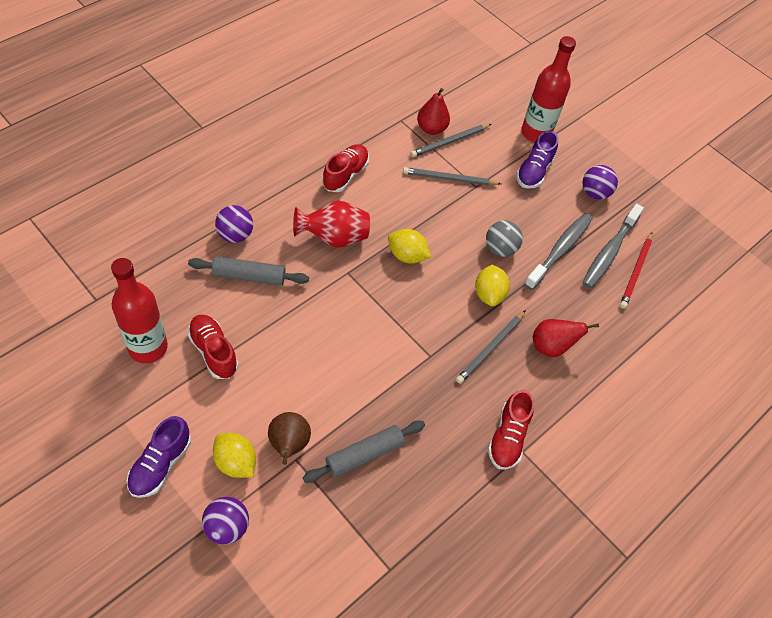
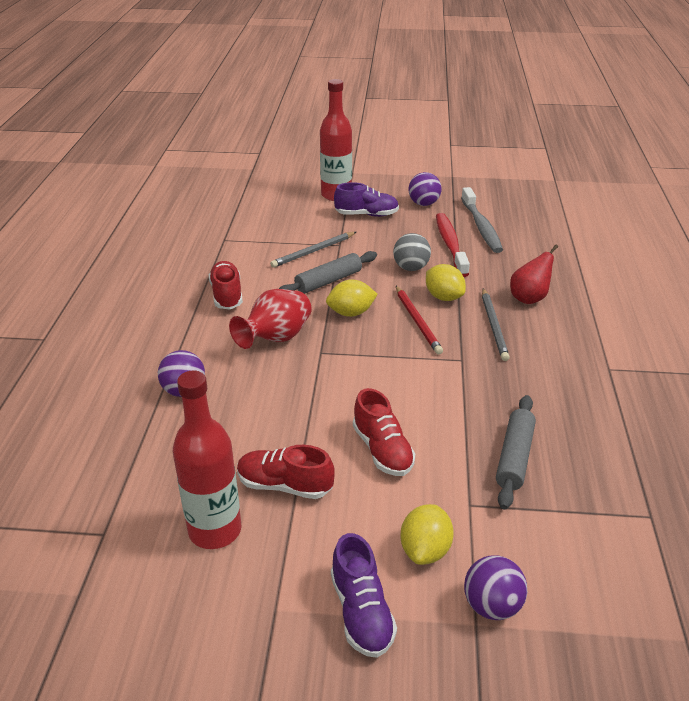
camera: 35 degrees left, 20 degrees down
(235, 462) = (425, 550): yellow lemon -> yellow lemon turned 75 degrees counterclockwise
(249, 276) = (239, 410): grey rolling pin -> grey rolling pin (328, 281)
(289, 445) = (449, 499): brown pear -> none
(431, 128) = (256, 232): red pear -> none
(450, 142) = (281, 231): grey pencil -> none
(508, 437) = (587, 368): red shoe -> red shoe (382, 450)
(534, 171) = (366, 215): purple shoe -> purple shoe turned 75 degrees counterclockwise
(560, 250) = (450, 245): grey toothbrush -> red toothbrush
(636, 272) = (513, 227): red pencil -> red pencil (417, 321)

